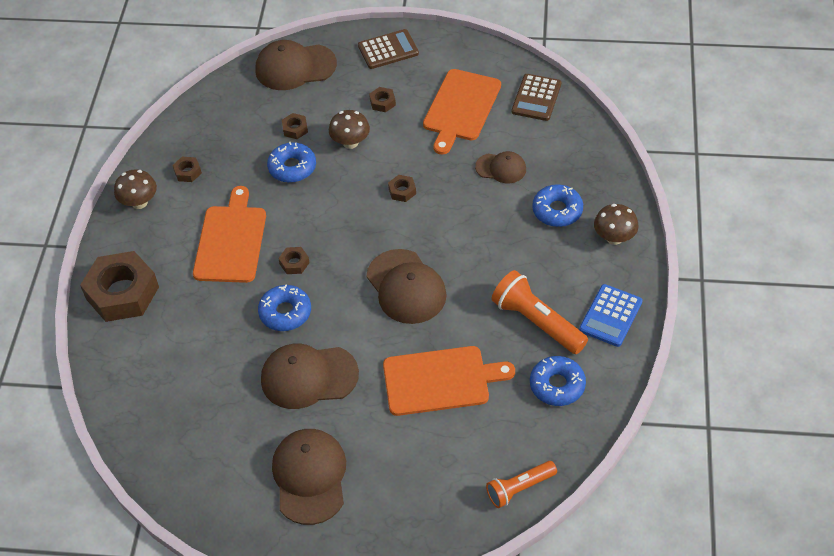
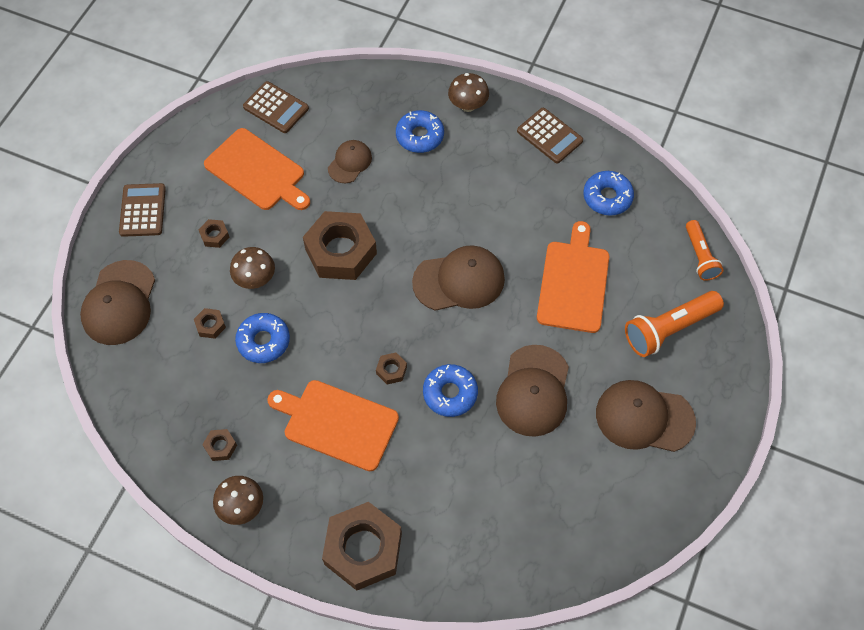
camera: 75 degrees left, 10 degrees up
(402, 191) = (341, 251): brown nut -> brown nut, size x2.41
(537, 322) = (537, 190): orange flashlight -> orange flashlight (669, 329)
(610, 316) = (549, 136): blue calculator -> brown calculator

